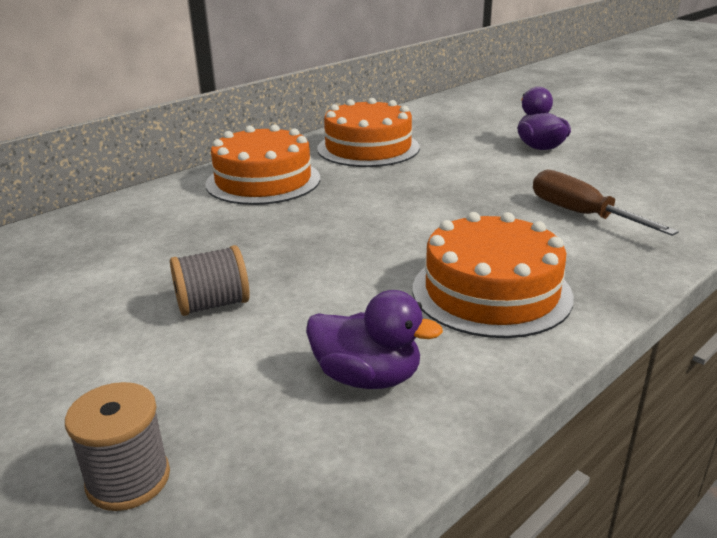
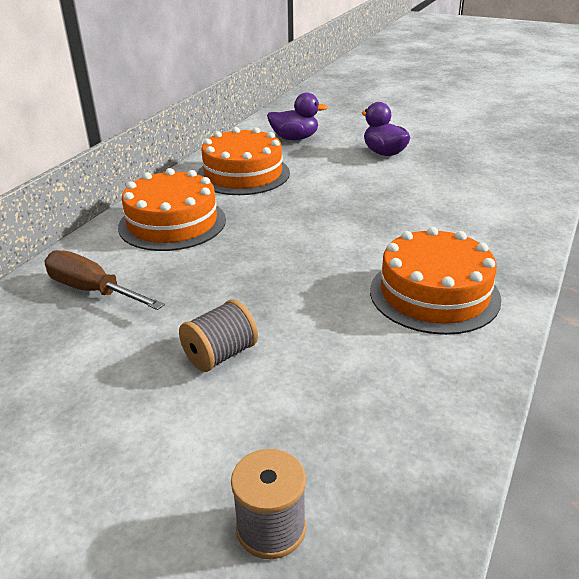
camera: 20 degrees left, 5 degrees up
(367, 377) = (393, 389): purple duck -> purple duck (295, 138)
(581, 214) = (455, 212): brown screwdriver -> brown screwdriver (92, 290)

